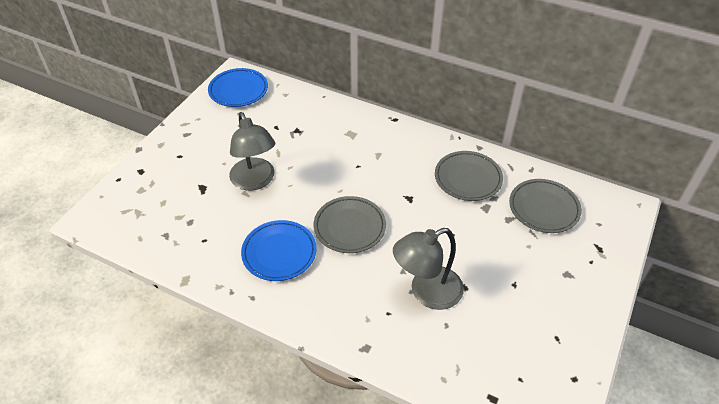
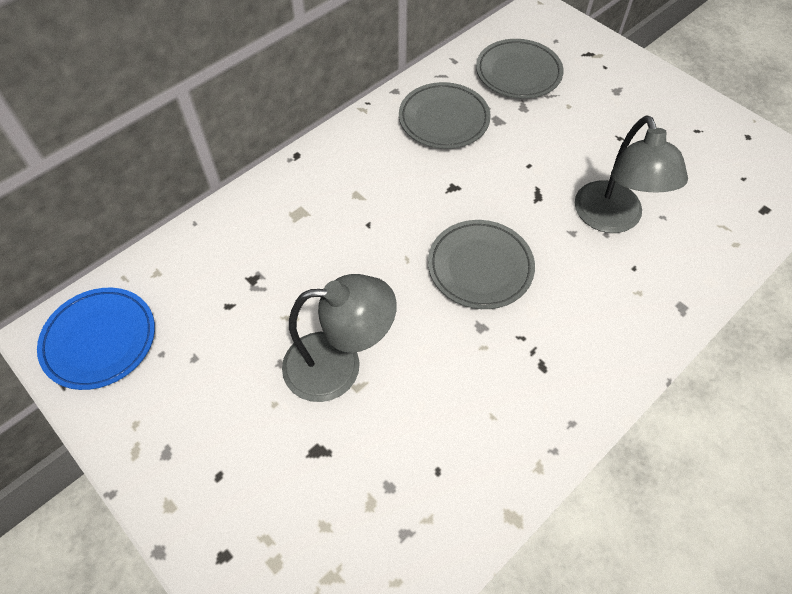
camera: 70 degrees left, 10 degrees up
(279, 253) = (499, 367): blue plate -> none

